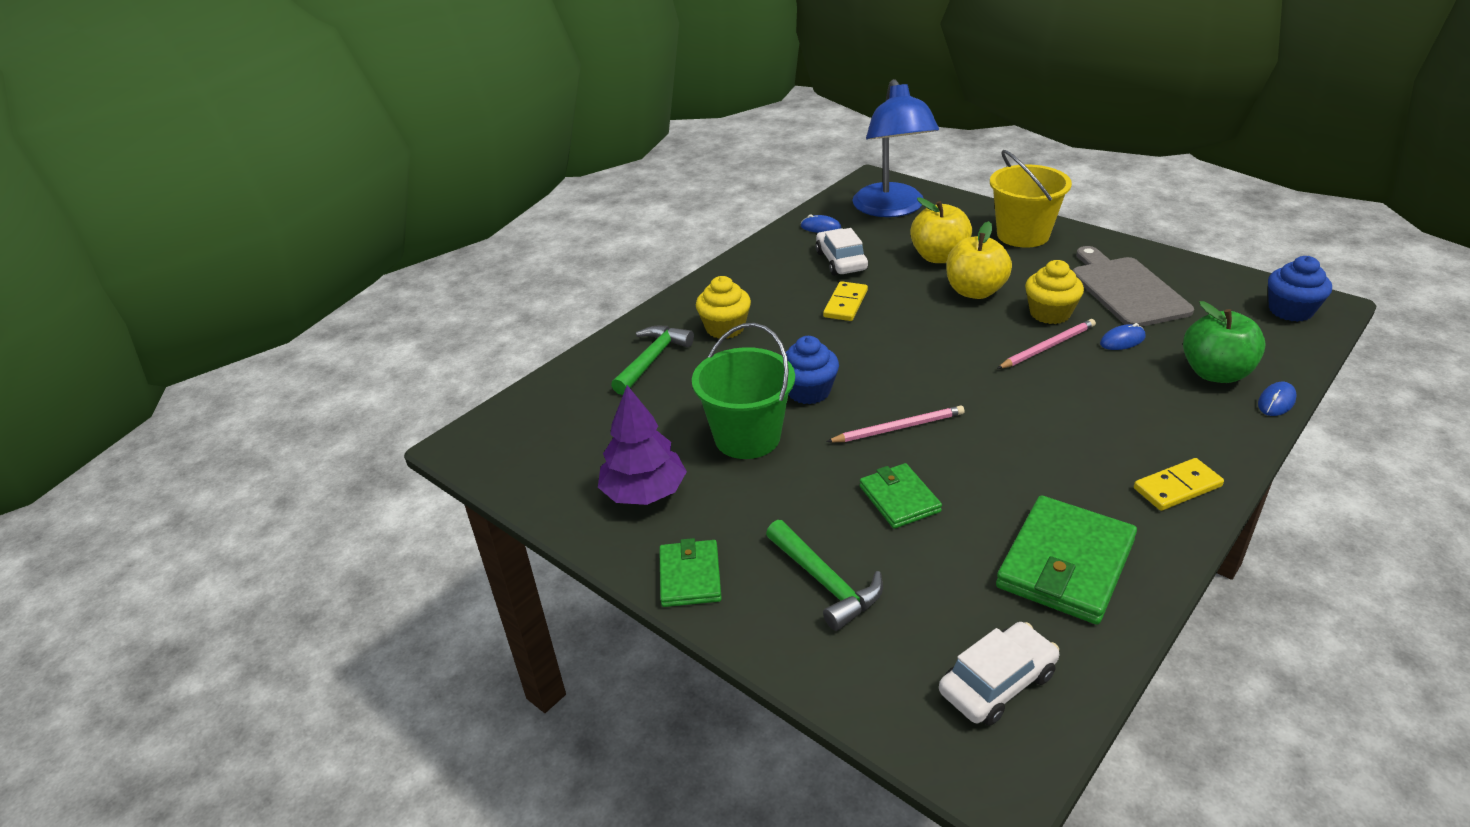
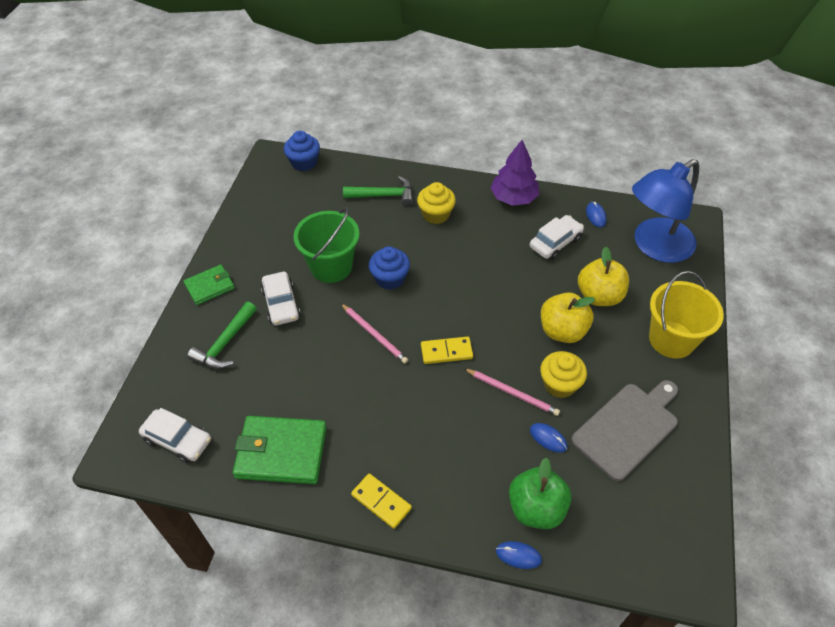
camera: 60 degrees right, 15 degrees up
(644, 492) = (265, 242): purple tree -> purple tree (513, 198)
(785, 503) = (281, 304): none -> white car
(845, 304) = (500, 263): yellow domino -> yellow domino (446, 352)
(899, 499) = (306, 355): green wallet -> none
(1290, 310) = (669, 556): blue cupcake -> blue cupcake (304, 162)

